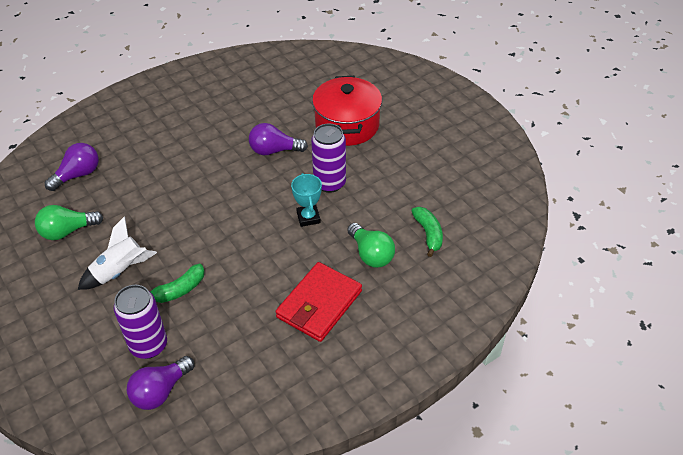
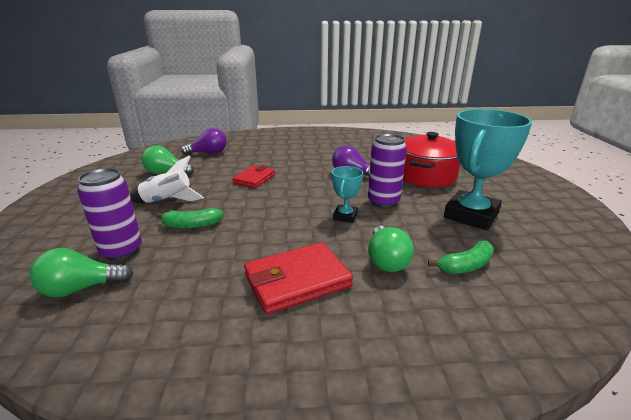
camera: 30 degrees right, 20 degrees down
(160, 391) = (81, 288): purple light bulb -> green light bulb
(178, 200) = (254, 179): none -> red wallet
(410, 171) = (471, 215): none -> turquoise trophy
(428, 234) = (465, 266): green banana -> green banana turned 45 degrees clockwise

